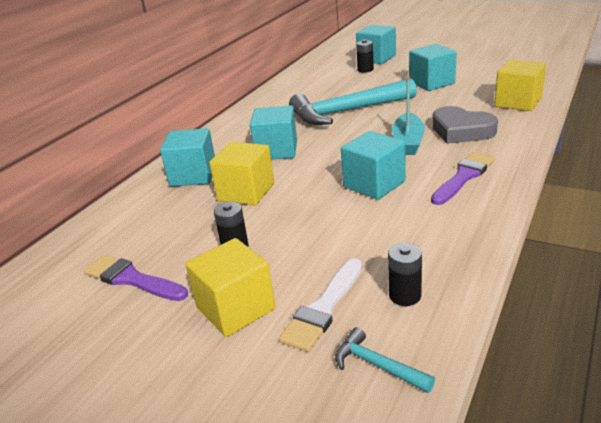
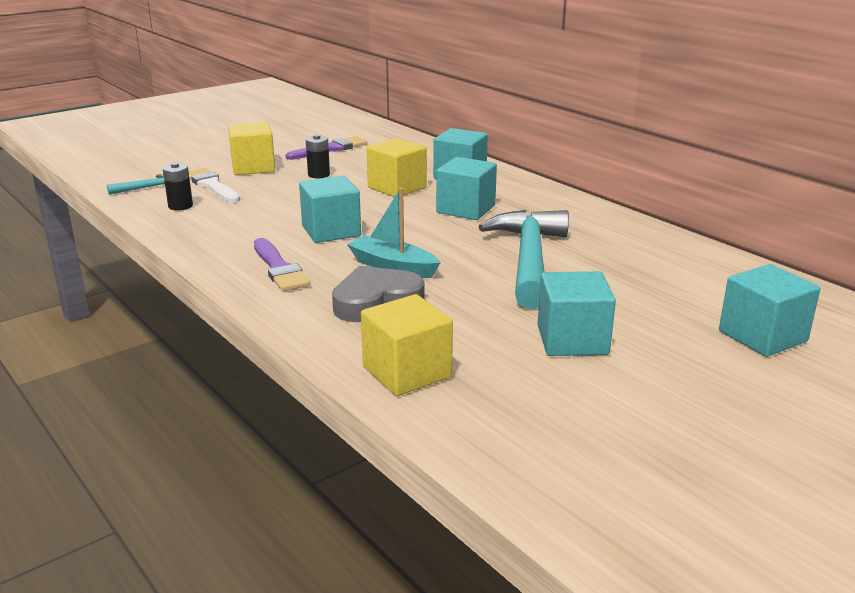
camera: 110 degrees right, 5 degrees down
(365, 69) = (700, 311): black battery -> none

